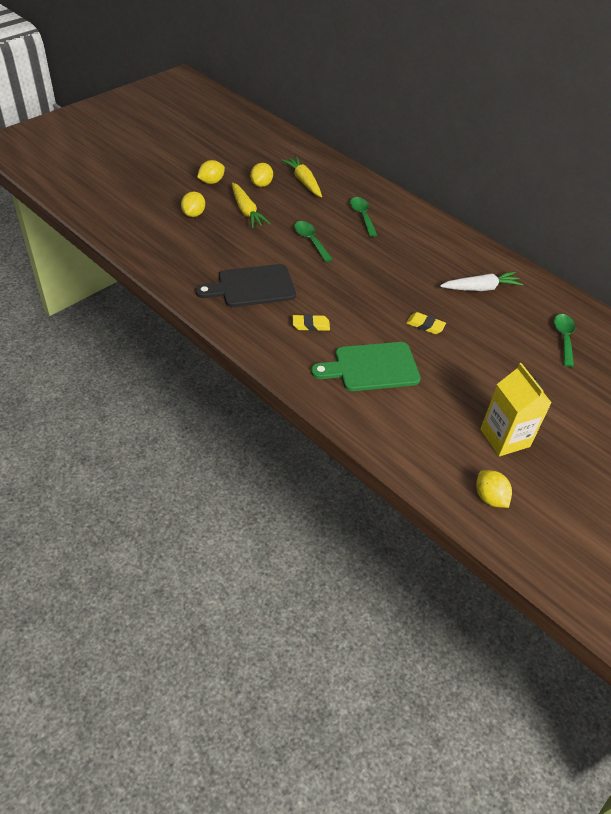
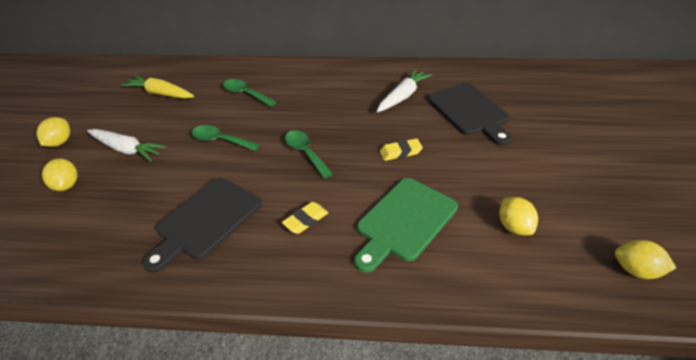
camera: 35 degrees left, 5 degrees down
(246, 211) = (126, 149): yellow carrot -> white carrot
(261, 184) = (119, 117): yellow lemon -> yellow lemon (514, 227)
(505, 438) = (573, 205): yellow carton -> none
(519, 332) = (469, 111): none -> black cutting board
(564, 338) = (502, 97): green spoon -> green spoon (305, 153)

